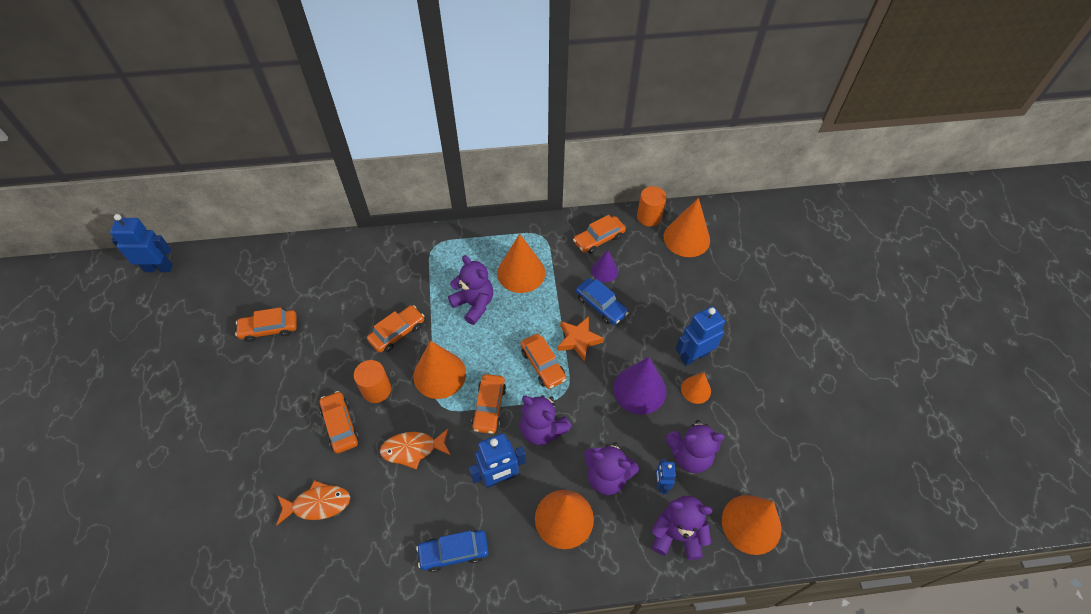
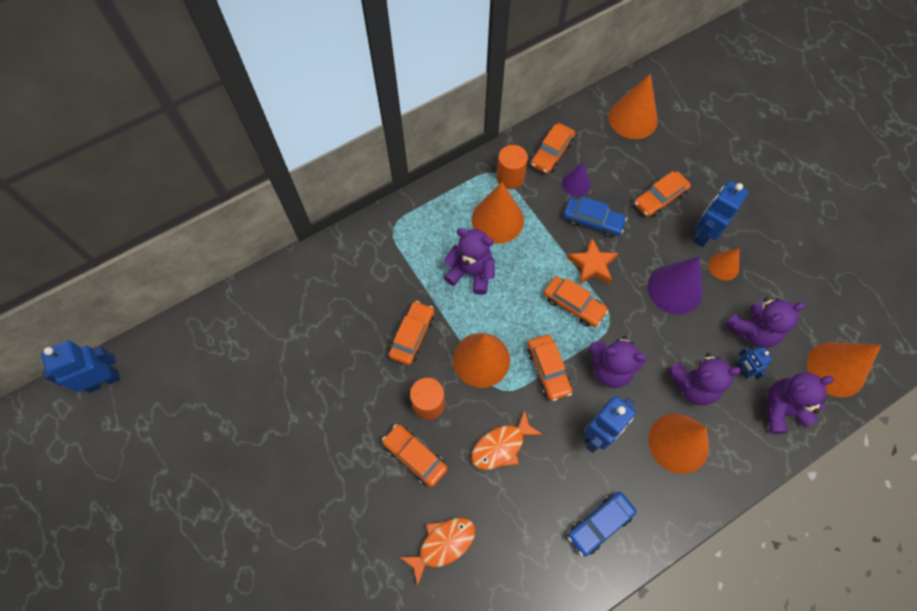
camera: 25 degrees left, 10 degrees up
(269, 329) = (275, 392): orange car -> orange car (659, 198)
(649, 217) = (586, 110): orange cylinder -> orange cylinder (510, 177)

